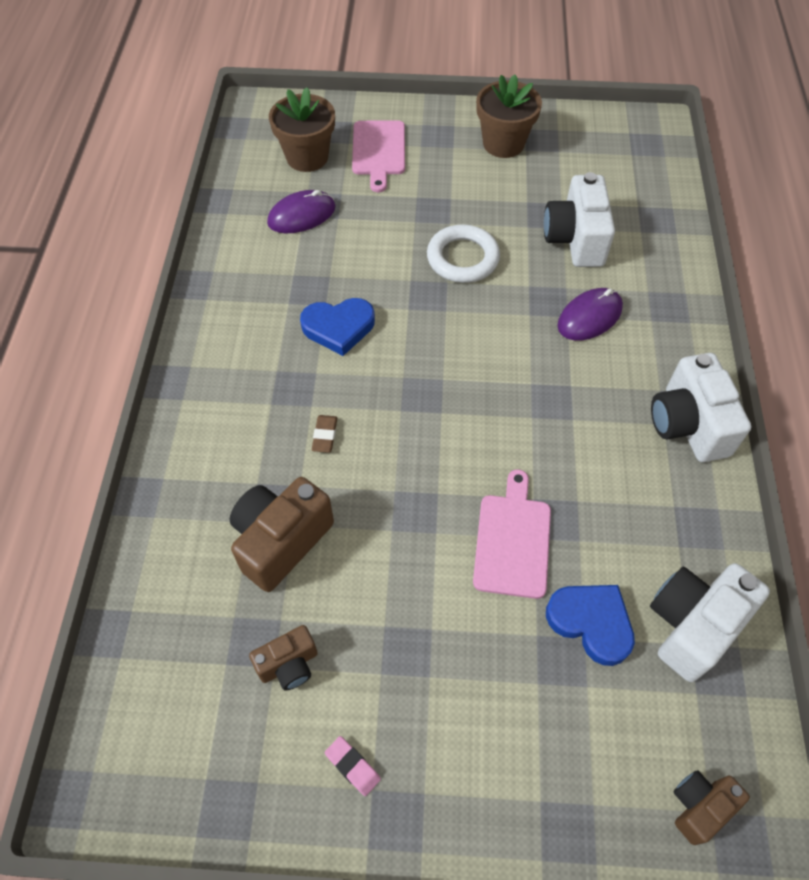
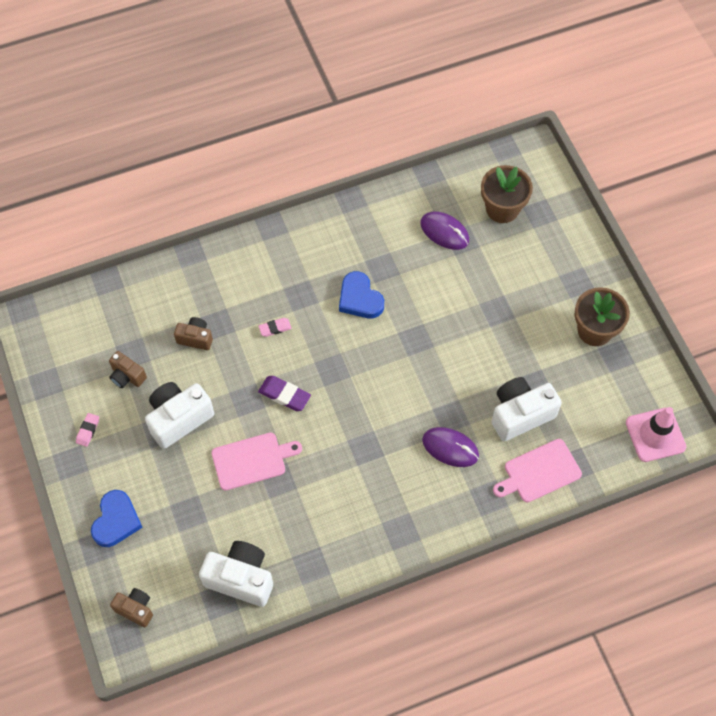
camera: 65 degrees right, 5 degrees up
(281, 541) = (195, 338): brown camera -> brown camera, size x0.57
(325, 435) = (275, 328): brown eraser -> pink eraser
(378, 151) = (536, 250): pink cutting board -> pink cutting board (539, 472)
(432, 462) = (284, 395): none -> purple eraser
(462, 258) = (460, 348): white ring -> none
(591, 622) = (218, 521): blue heart -> blue heart (116, 521)
(648, 146) = (655, 435): none -> pink traffic cone
(688, 425) = (388, 538): white camera -> white camera (179, 419)

